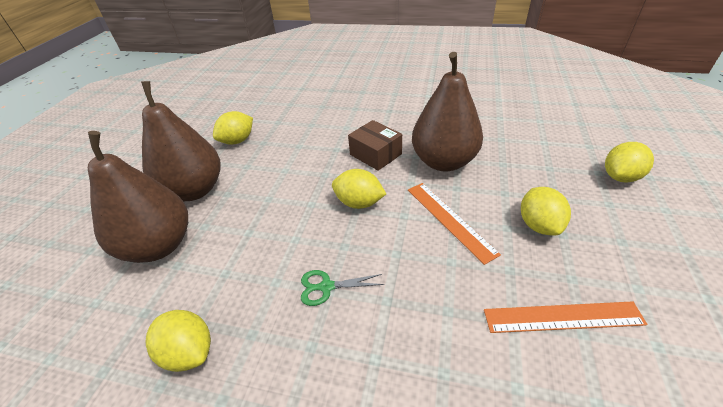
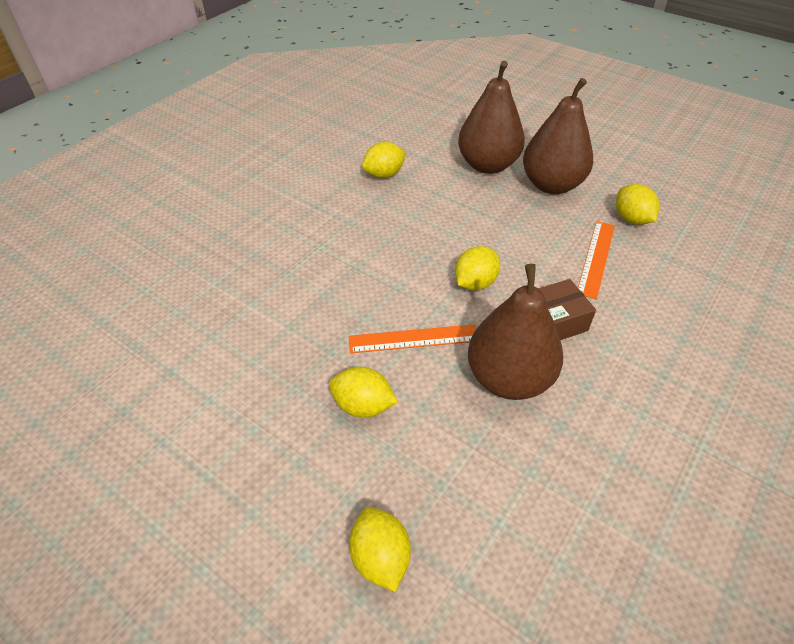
camera: 110 degrees right, 5 degrees up
(326, 287) = (391, 239): green scissors -> none
(562, 317) = (272, 357): orange ruler -> orange ruler (596, 258)

